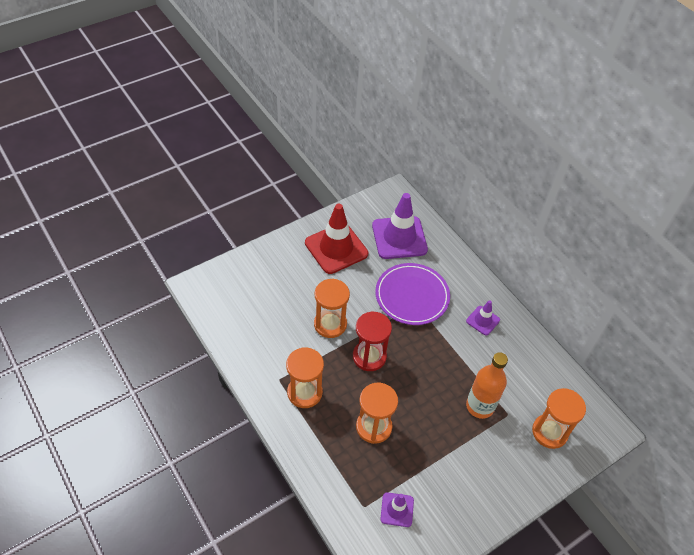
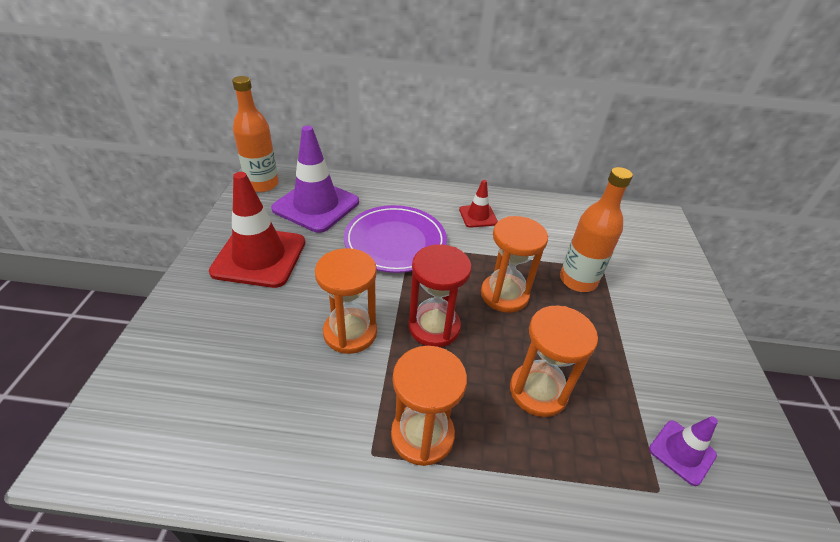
camera: 50 degrees left, 10 degrees down
(387, 200) = (262, 184): none -> orange bottle
(483, 320) = (478, 216): purple traffic cone -> red traffic cone
(549, 432) = (642, 254): orange hourglass -> orange hourglass (504, 295)

